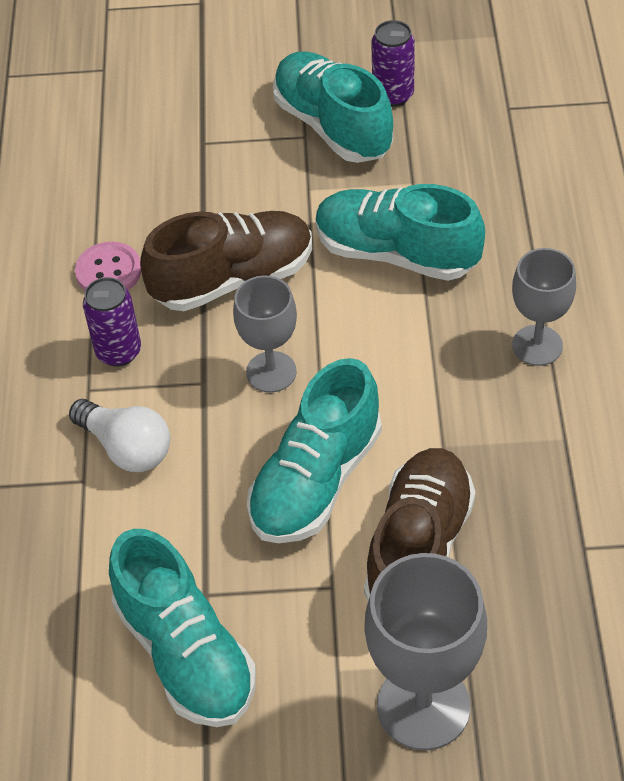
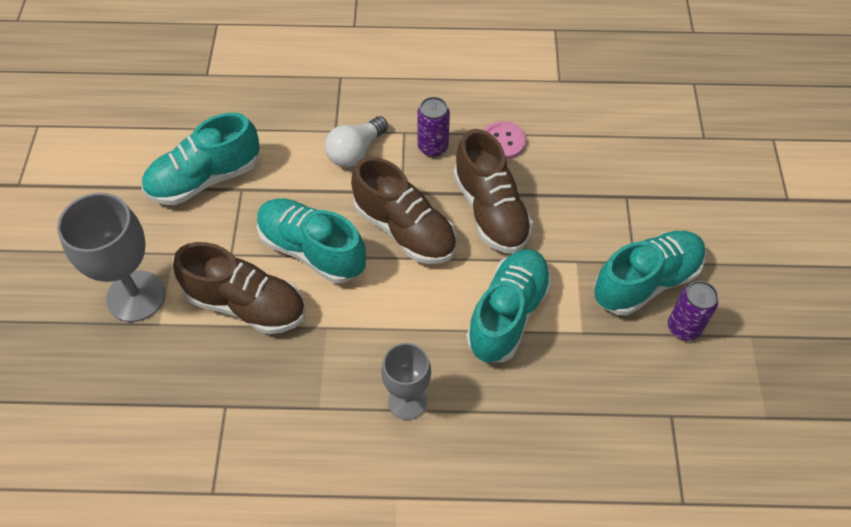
camera: 90 degrees right, 5 degrees up
(271, 372) = (405, 229): grey goblet -> brown shoe

